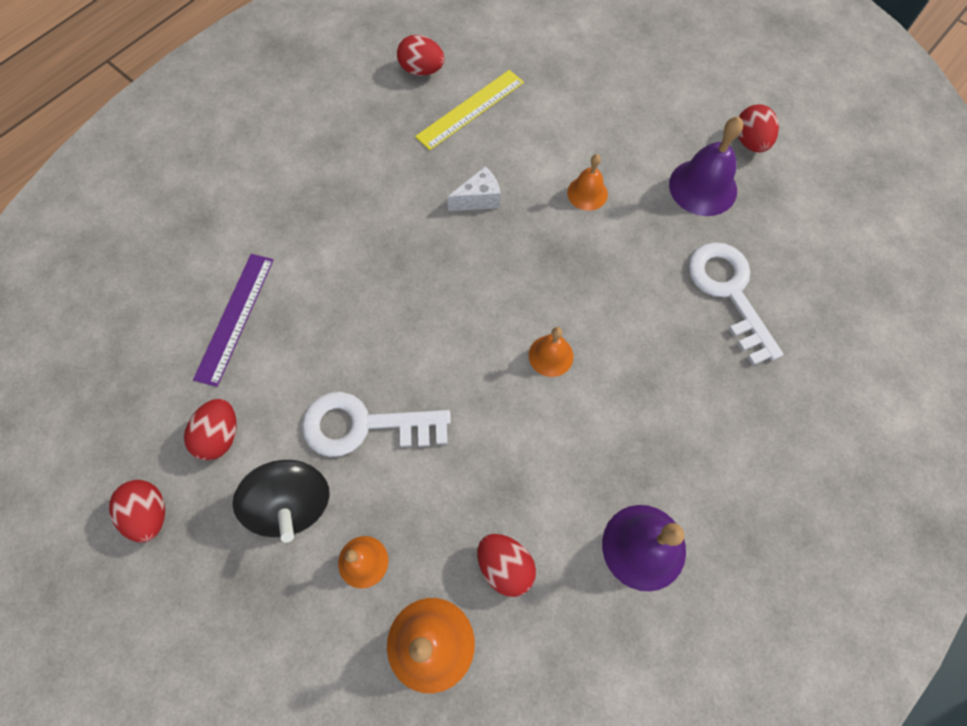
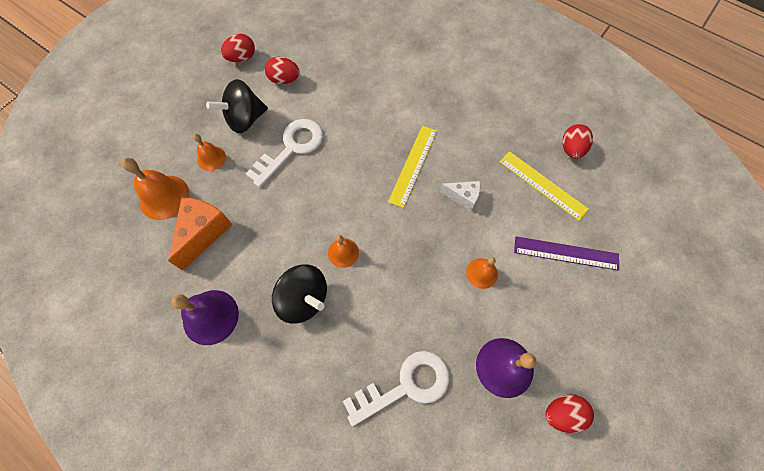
camera: 85 degrees right, 0 degrees up
(235, 318) = (357, 73): purple ruler -> purple ruler (566, 253)
(364, 425) = (291, 148): white key -> white key turned 45 degrees clockwise
(421, 253) = (413, 165): none -> yellow ruler
(479, 199) = (463, 197): white cheese -> white cheese turned 45 degrees counterclockwise
(505, 566) = (204, 233): red egg -> orange cheese
(618, 411) = (304, 299): none -> black spinning top

